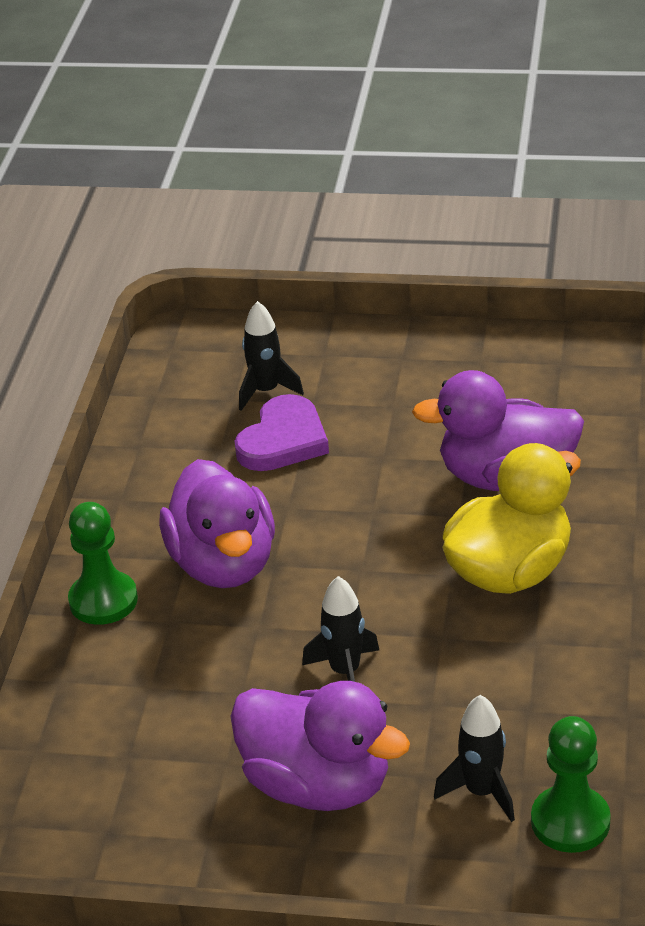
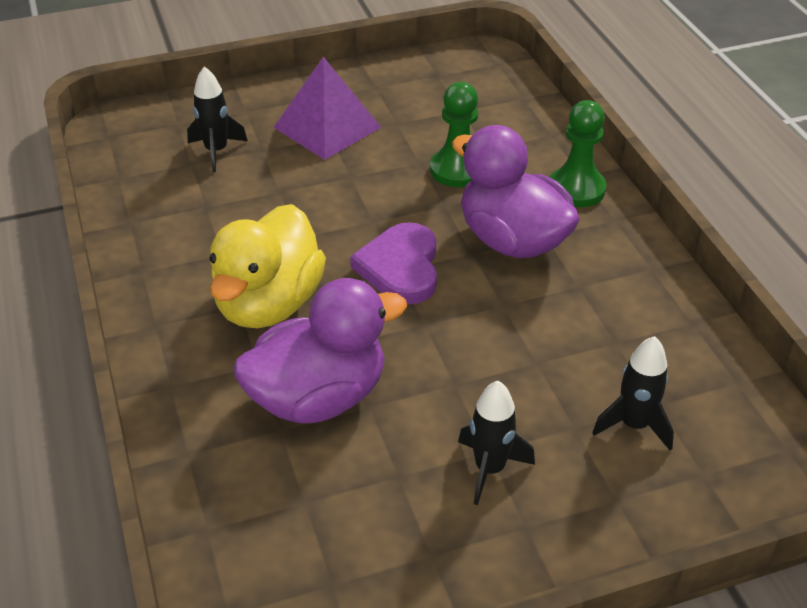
camera: 150 degrees right, 5 degrees up
(283, 440) = (565, 371): purple heart -> purple heart (400, 267)
(318, 785) = (327, 127): purple duck -> purple pyramid
(345, 672) = (356, 193): black rocket -> black rocket (489, 469)
(570, 821) = (150, 151): green pawn -> green pawn (457, 170)

